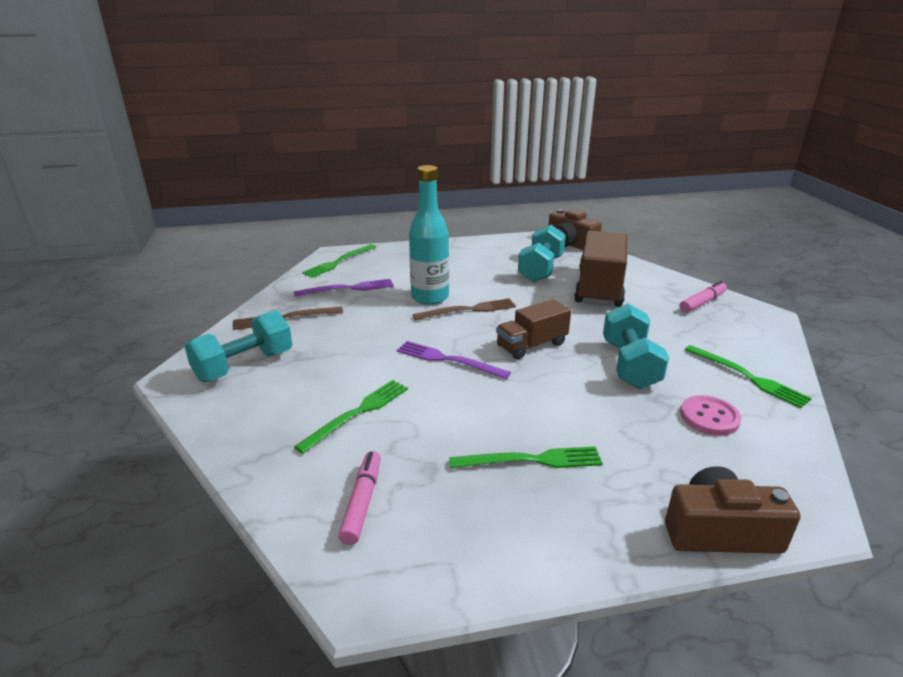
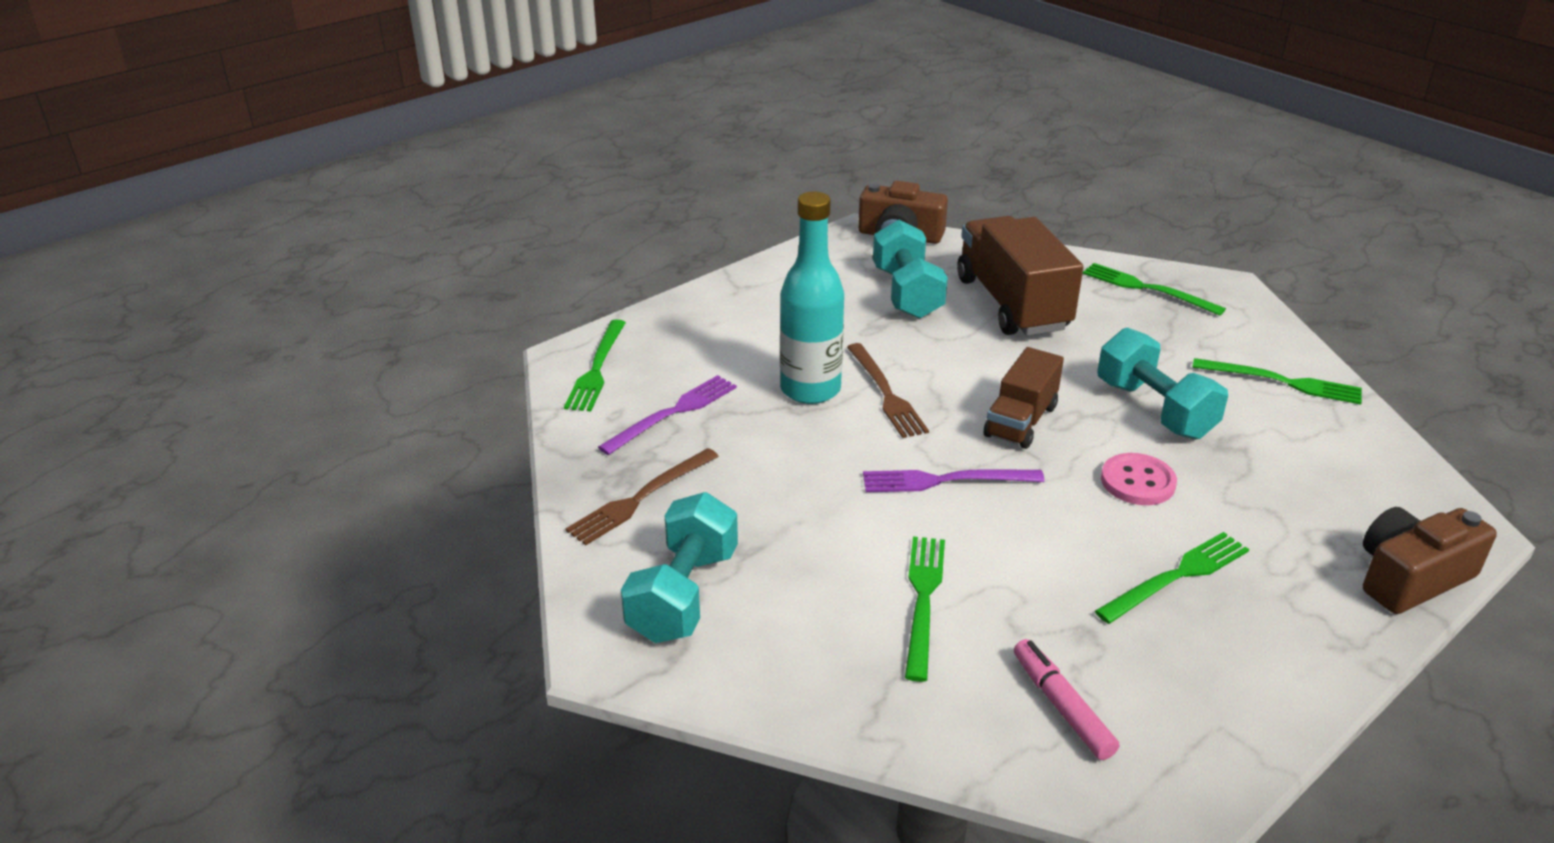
camera: 30 degrees left, 5 degrees up
(468, 310) = (886, 393): brown fork -> brown fork turned 120 degrees clockwise
(702, 302) = (1147, 289): pink marker -> green fork
(709, 417) = (1292, 449): pink button -> pink button (1137, 482)

